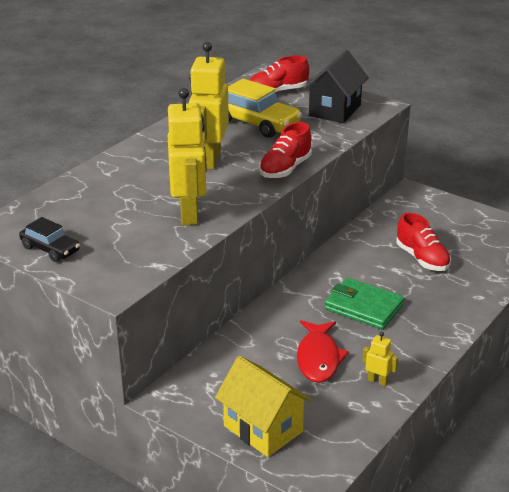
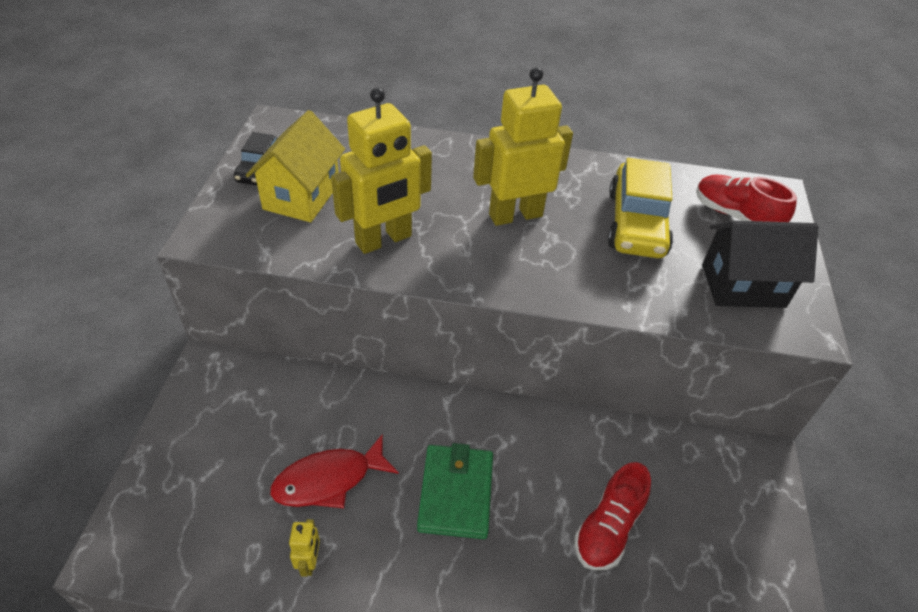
camera: 60 degrees right, 15 degrees up
(263, 429) = (182, 470): yellow house -> yellow house (301, 196)
(285, 169) = (544, 287): red shoe -> none

